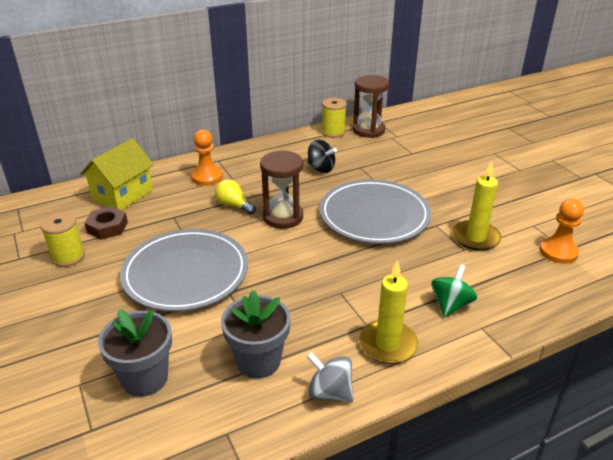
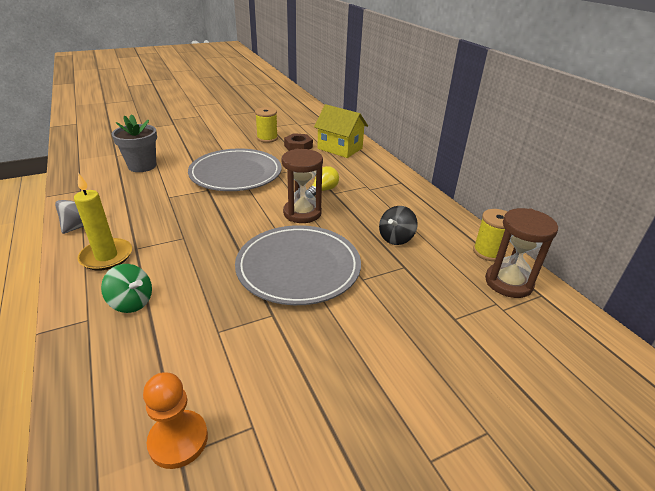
camera: 90 degrees right, 0 degrees up
(207, 177) = (369, 178): orange pawn -> none
(258, 361) = (130, 200): grey flower pot -> none
(475, 238) = (237, 347): yellow candle -> none

